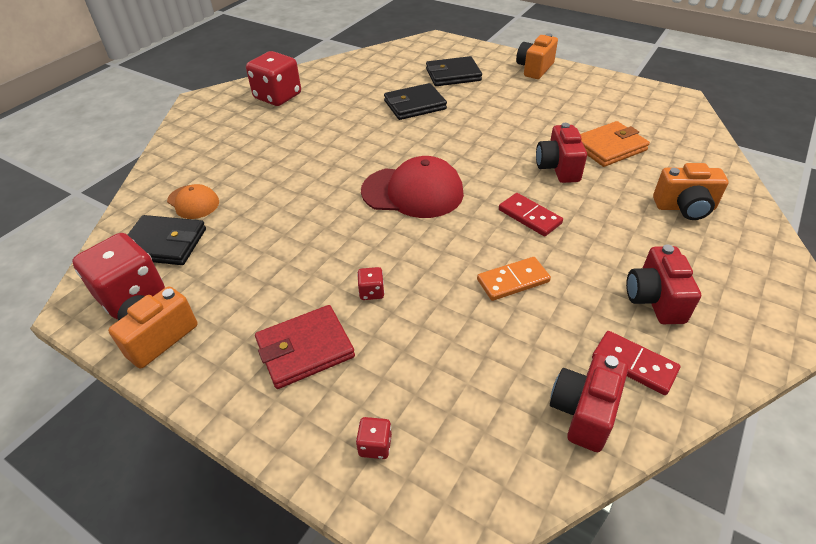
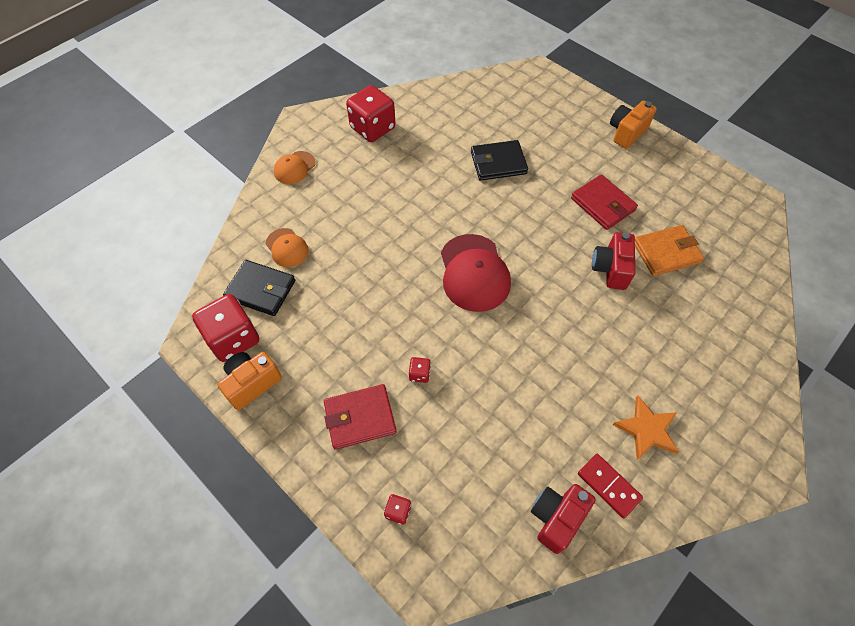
camera: 10 degrees right, 15 degrees up
(196, 136) = (294, 168): none -> orange cap
(412, 192) = (474, 273): red cap -> red cap turned 60 degrees clockwise
(453, 75) = (544, 127): black wallet -> none
(513, 281) = (536, 386): orange domino -> none
(529, 216) = (569, 321): red domino -> none
(531, 121) = (602, 204): none -> red wallet
(654, 299) = (647, 429): red camera -> orange star
(684, 208) = (709, 338): orange camera -> none

